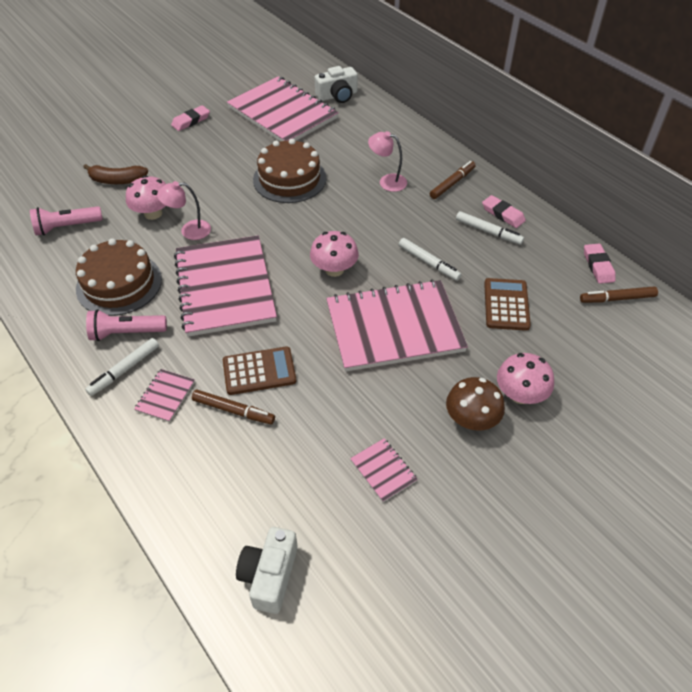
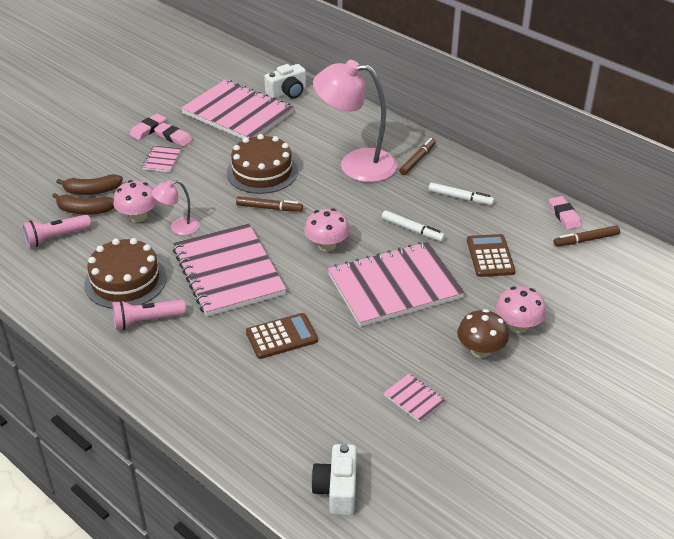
camera: 10 degrees left, 10 degrees down
(103, 201) = (84, 210): none -> brown banana
(124, 370) = (155, 351): white marker -> none
(165, 396) = (201, 367): pink notebook -> pink notebook (162, 160)
(233, 410) = (267, 370): brown marker -> brown marker (269, 208)
(387, 181) = (356, 164): pink lamp -> pink lamp, size x2.13
(503, 214) = (470, 181): pink eraser -> pink eraser (173, 137)

